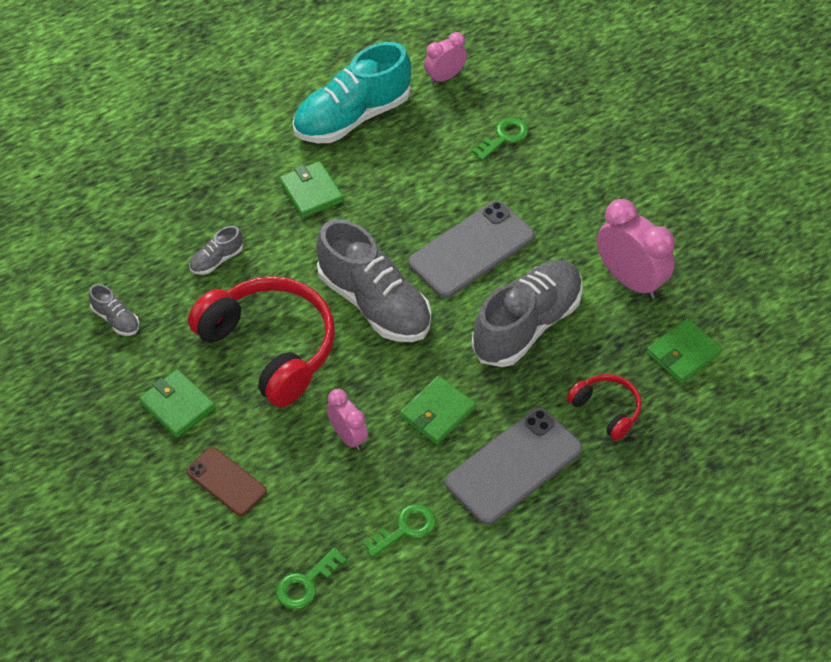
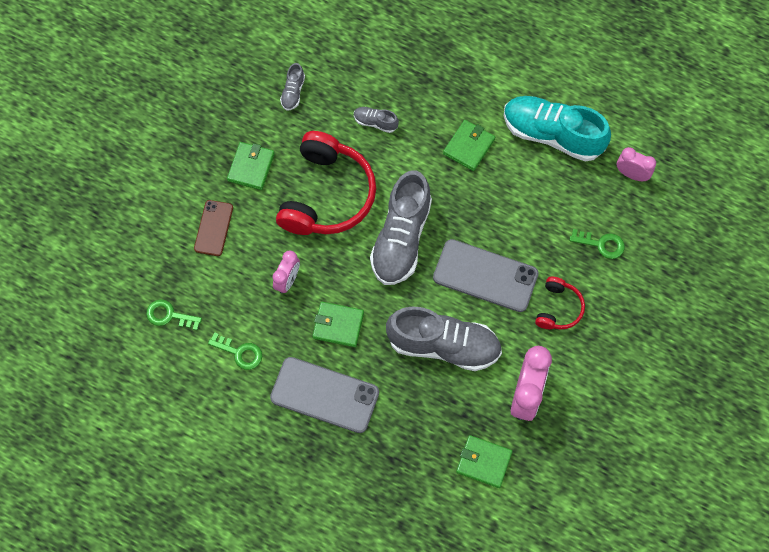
camera: 60 degrees right, 15 degrees up
(606, 410) = (404, 433): red headphones -> red headphones (558, 308)

